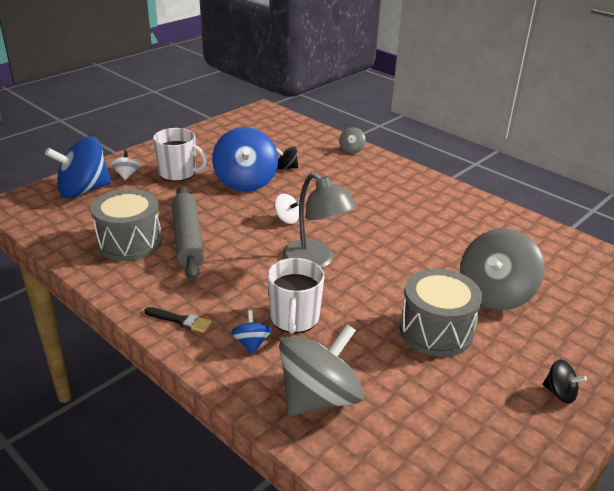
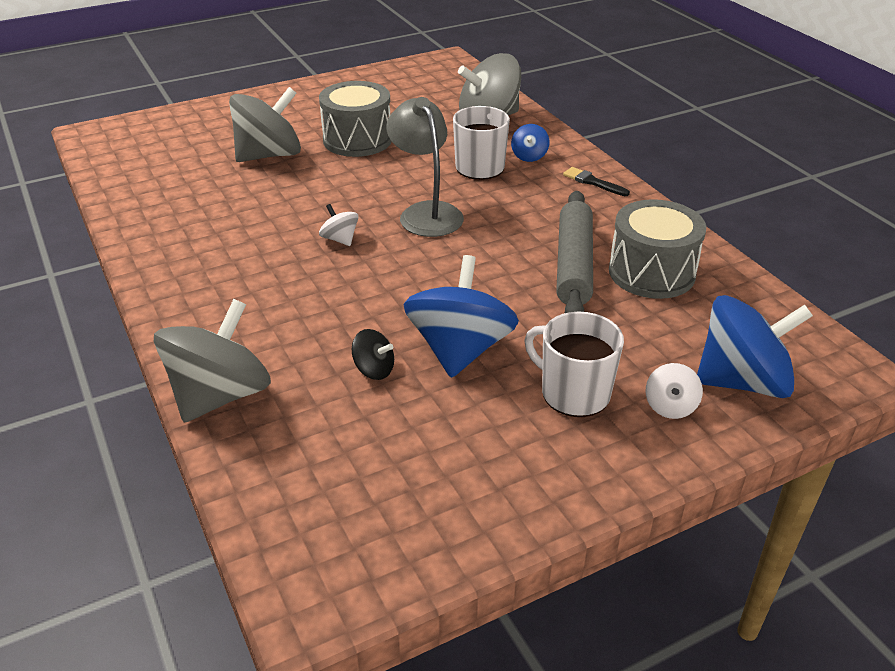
camera: 160 degrees left, 5 degrees up
(287, 219) = (429, 270): white spinning top -> white spinning top (340, 239)
(351, 150) = (220, 395): grey spinning top -> grey spinning top, size x2.21
(560, 393) = (306, 96): black spinning top -> none

